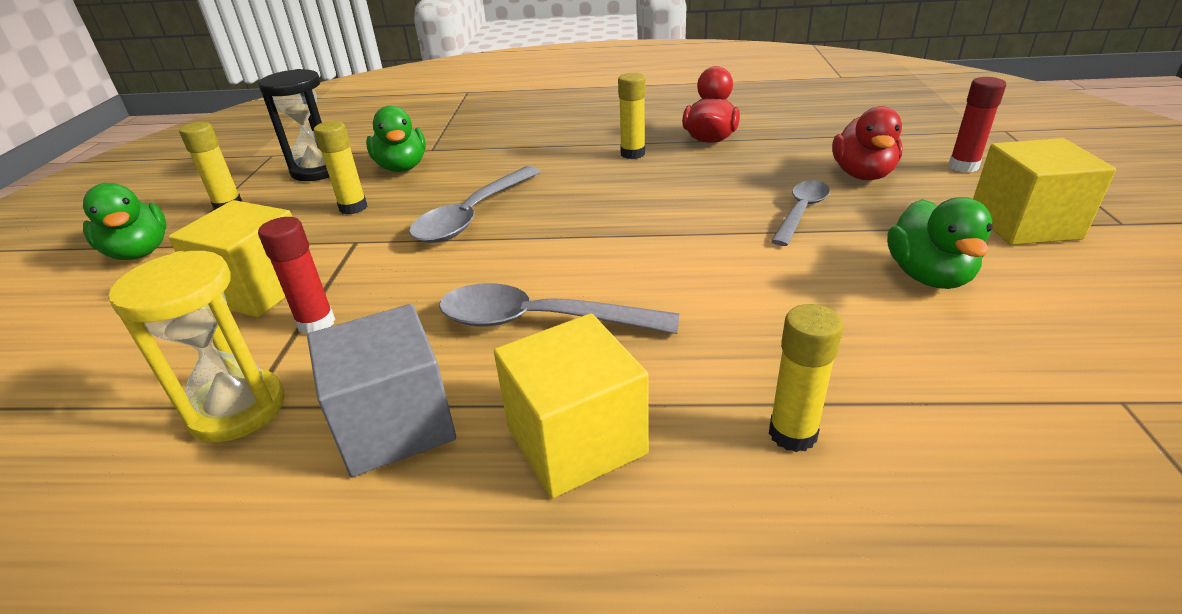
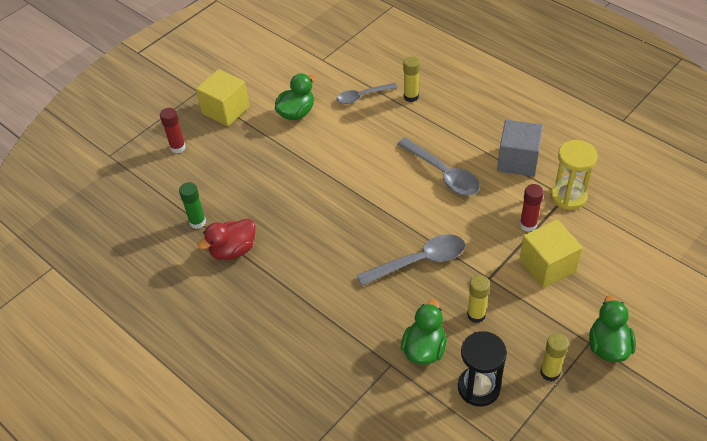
camera: 140 degrees left, 15 degrees up
(576, 440) = (468, 126): yellow cube -> none
(632, 154) = (289, 264): yellow glue stick -> none
(788, 137) = (197, 222): none -> green glue stick
(801, 212) = (284, 166): grey spoon -> grey spoon (362, 96)
(862, 174) = (222, 170): red duck -> none

